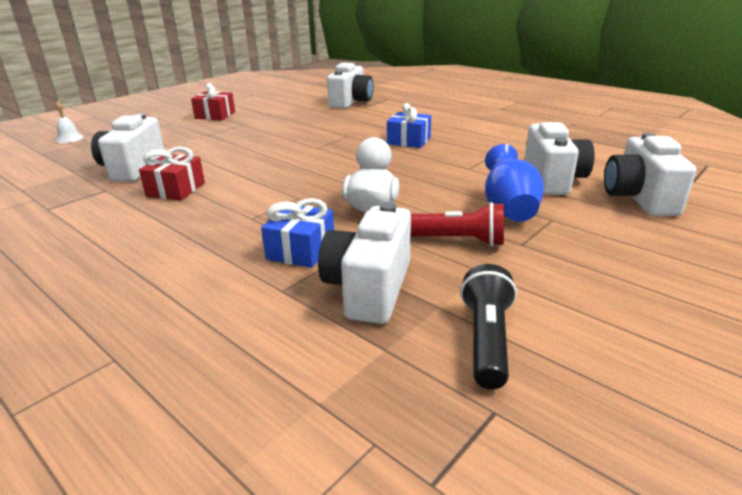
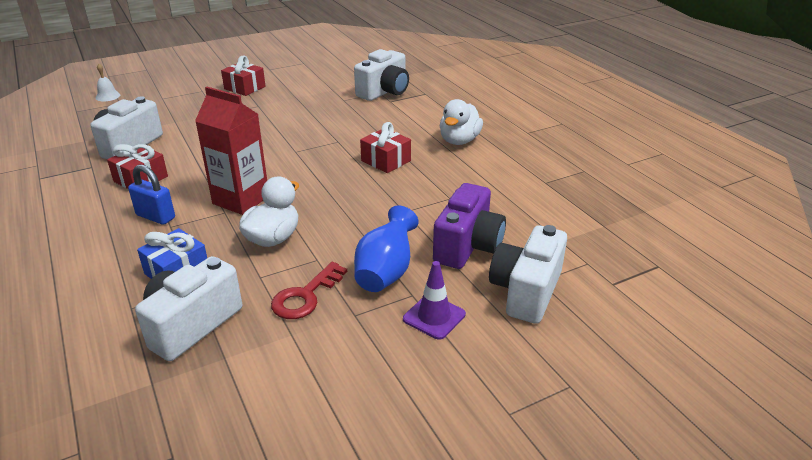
camera: 20 degrees right, 5 degrees up
(226, 214) = (155, 216): none -> blue padlock
(304, 186) = (241, 200): none -> red carton
(408, 141) = (386, 161): blue gift -> red gift
(454, 121) = (459, 141): none -> white duck
(458, 240) = (305, 296): red flashlight -> red key
(486, 339) = (227, 399): black flashlight -> none
(552, 180) = (468, 246): white camera -> purple camera
(592, 230) = (434, 317): none -> purple traffic cone

